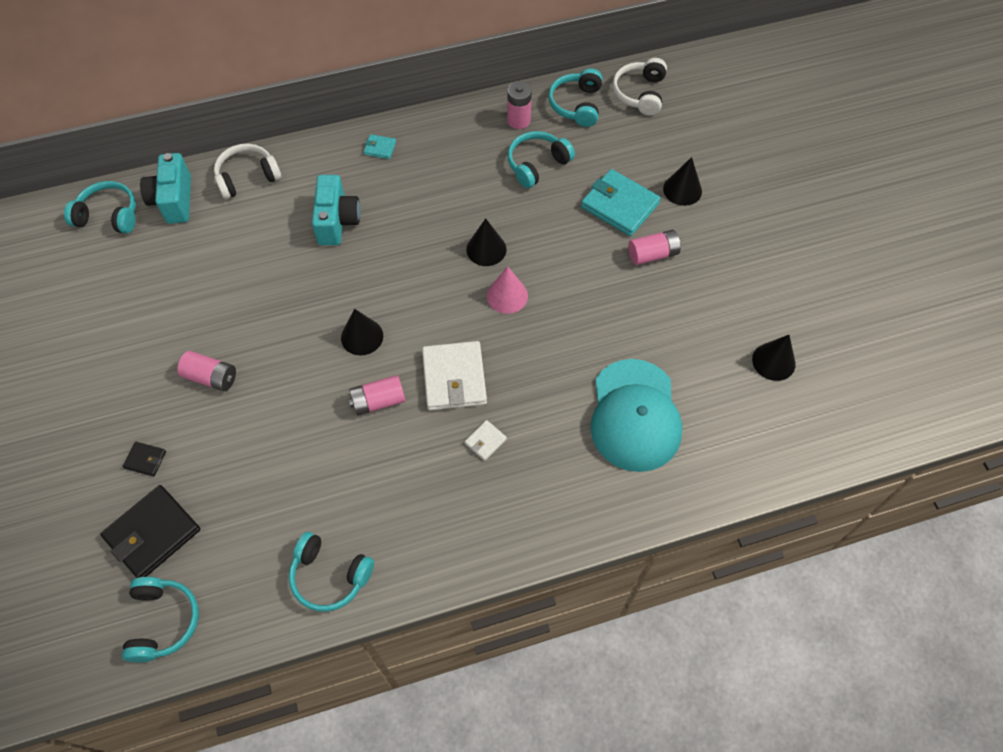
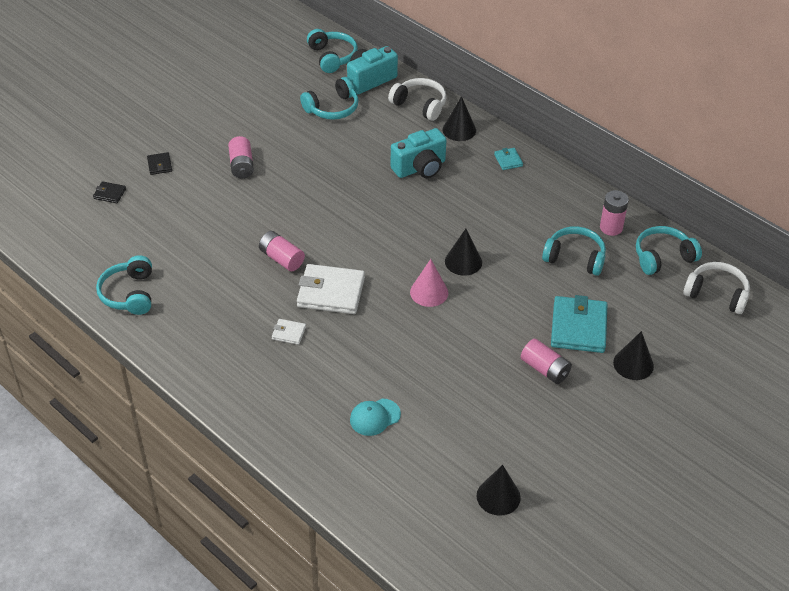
camera: 60 degrees right, 15 degrees down
(152, 533) = (109, 194): black wallet -> black wallet, size x0.47
(163, 621) = (53, 228): turquoise headphones -> turquoise headphones (332, 108)
(362, 336) = (329, 226): black cone -> black cone (459, 130)
(454, 378) = (331, 292): white wallet -> white wallet turned 45 degrees clockwise
(635, 415) = (375, 417): turquoise cap -> turquoise cap, size x0.46
(640, 93) = (717, 294): white headphones -> white headphones turned 45 degrees clockwise

